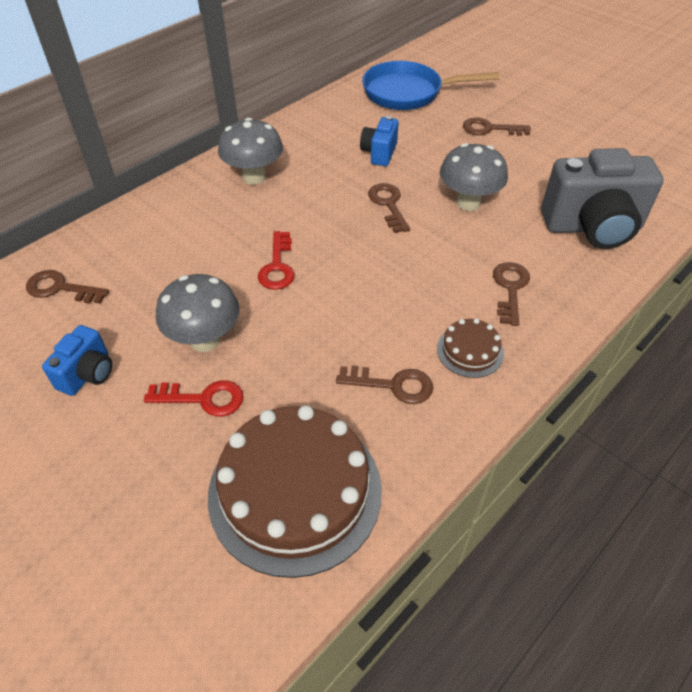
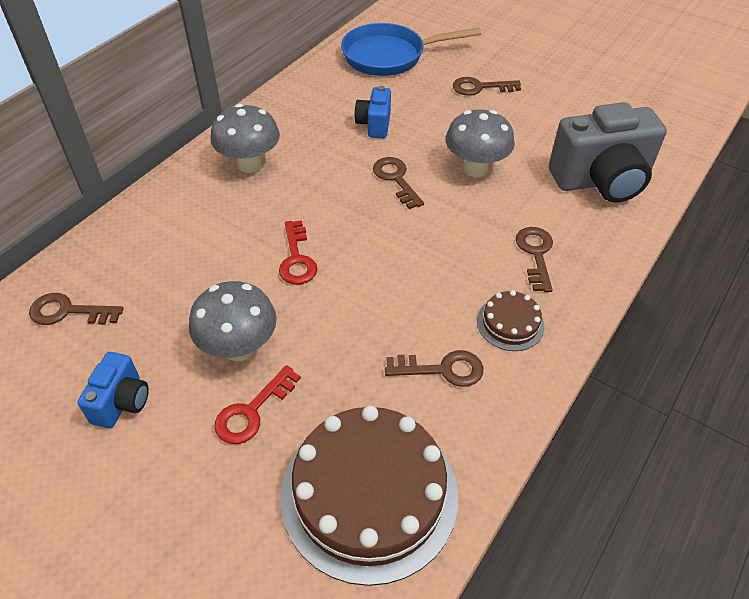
camera: 10 degrees left, 0 degrees up
(203, 399) = (252, 411): red key -> red key turned 135 degrees clockwise

